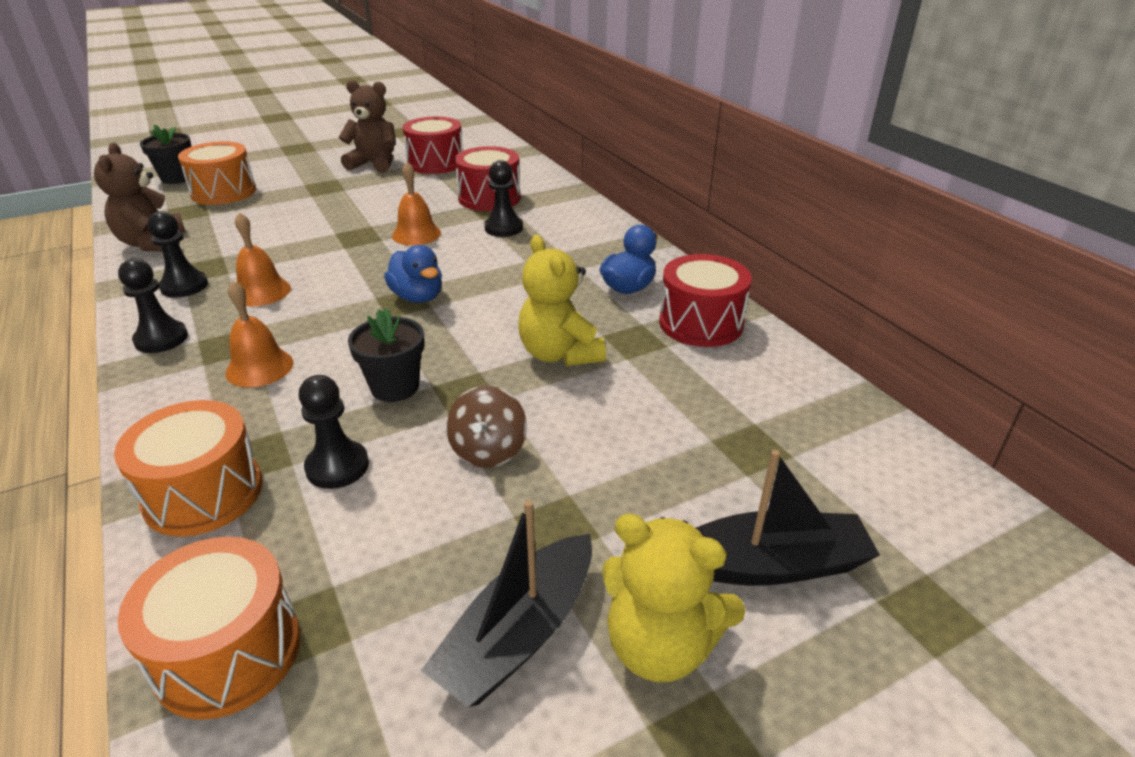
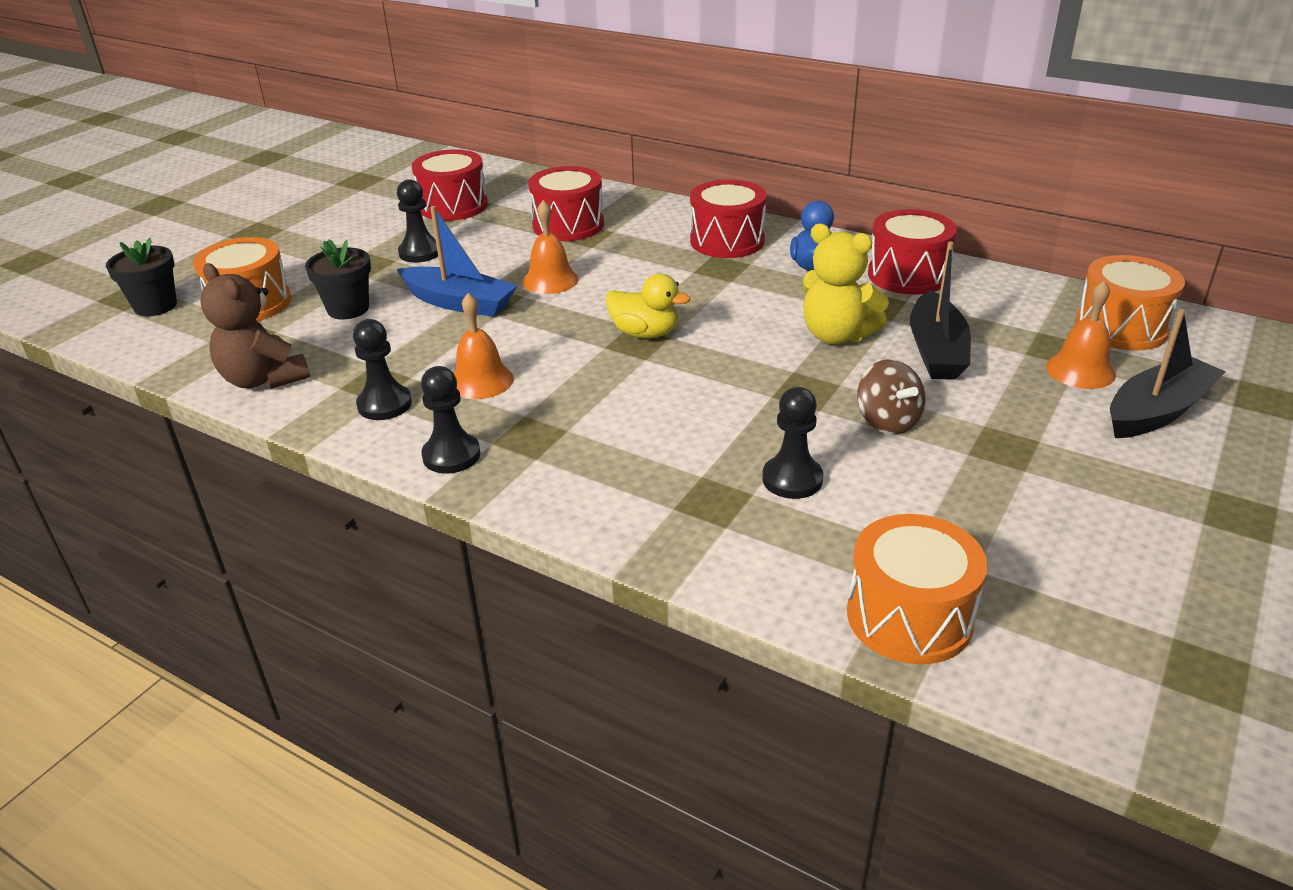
camera: 30 degrees left, 0 degrees up
(203, 493) = (716, 542): orange drum -> orange drum (1121, 327)
(259, 367) = (596, 440): orange bell -> orange bell (1080, 370)
(335, 231) = (459, 303): none -> blue boat
(374, 164) = (384, 225): brown teddy bear -> none
(395, 387) = (744, 408): black flower pot -> black flower pot (348, 309)
(418, 297) = (645, 333): blue duck -> yellow duck
(503, 228) = (628, 249): black pawn -> black pawn (420, 252)
(518, 634) = (1072, 515): black boat -> black boat (936, 351)
(587, 244) = (727, 241): none -> red drum
(660, 645) = (1157, 481): yellow teddy bear -> none

